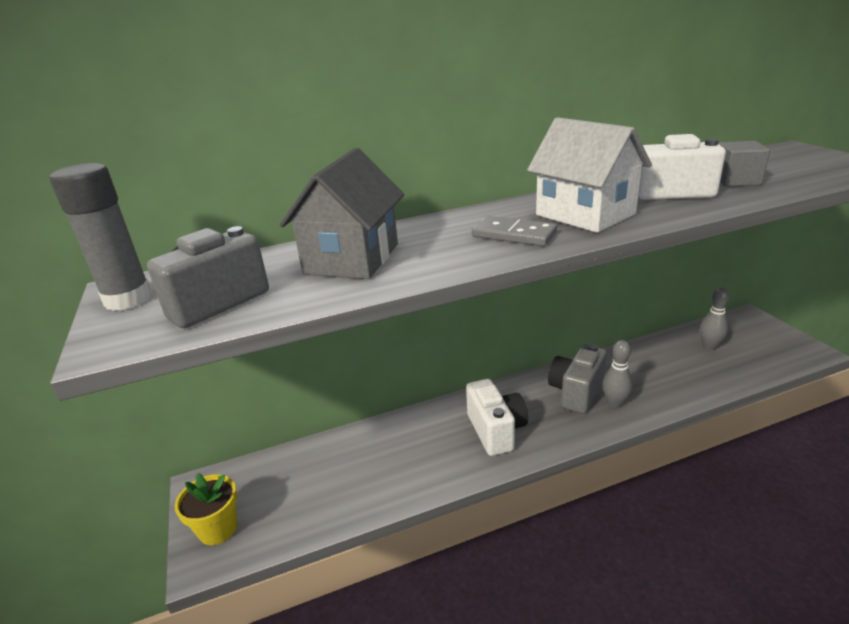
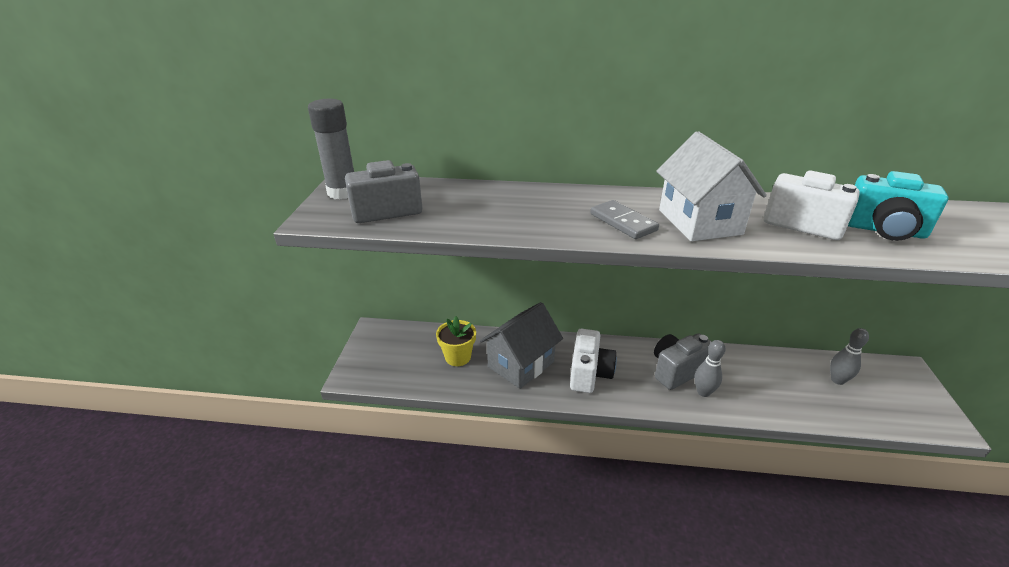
camera: 25 degrees right, 5 degrees up
(218, 529) = (369, 361): yellow flower pot -> yellow flower pot (458, 357)
(352, 259) = (492, 205): grey house -> grey house (521, 364)
(736, 181) = (884, 230): grey cube -> turquoise camera

